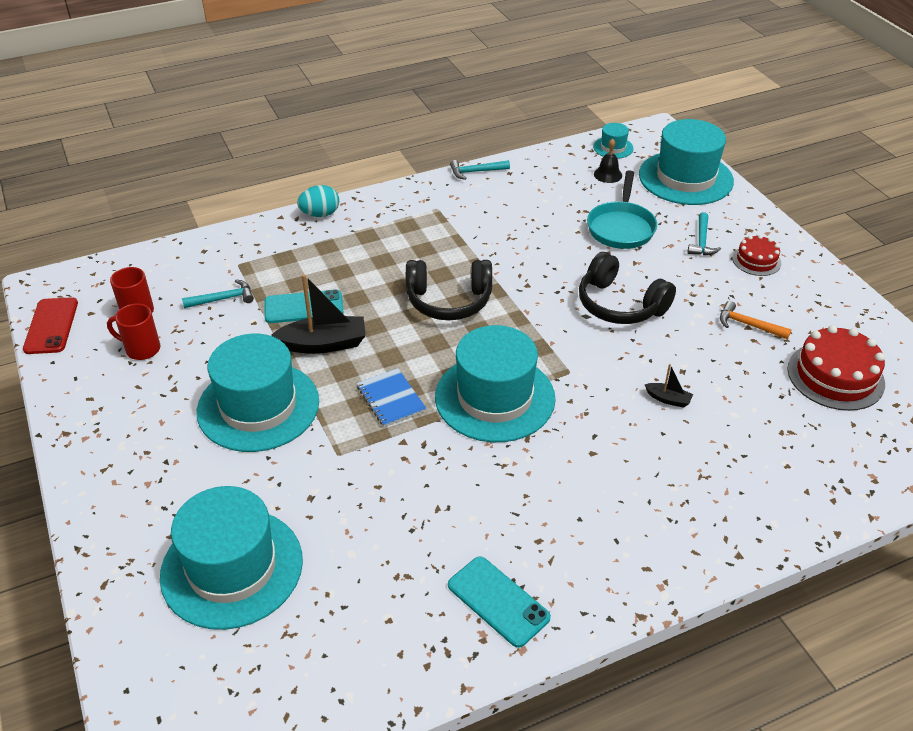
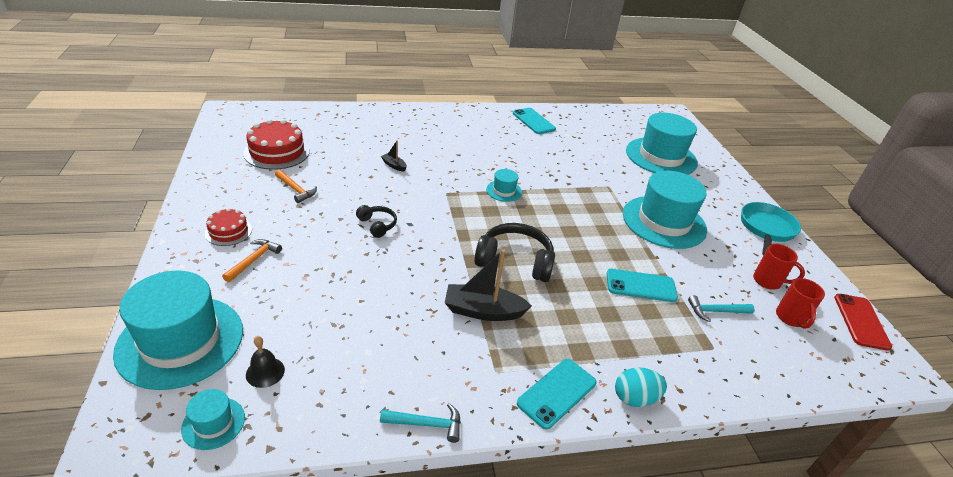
camera: 170 degrees left, 5 degrees down
(324, 344) = (621, 251): black boat -> black boat (483, 311)
(384, 205) = (557, 393): none -> turquoise phone
(391, 399) = (573, 206): blue notebook -> none
(495, 397) = (504, 191): turquoise hat -> turquoise hat, size x0.45
(620, 305) = (377, 225): black headphones -> black headphones, size x0.53
(621, 227) = (315, 294): turquoise pan -> turquoise pan (766, 229)
(701, 241) = (254, 260): turquoise hammer -> orange hammer

